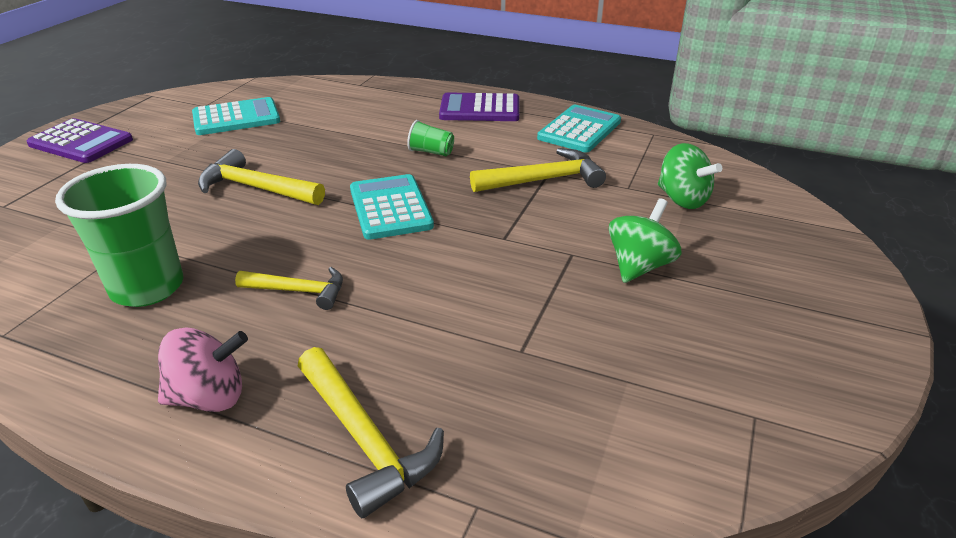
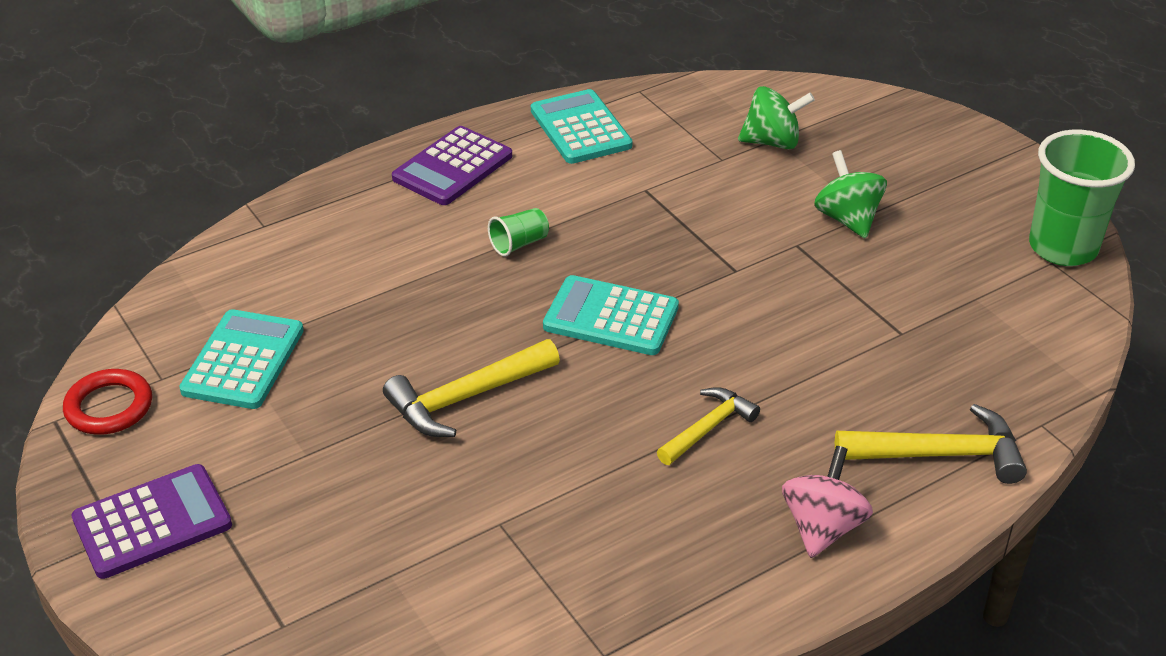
camera: 55 degrees left, 5 degrees up
(147, 288) = (608, 531): green cup -> green cup (1063, 248)
(171, 102) = (109, 407): none -> red ring
(543, 180) = (658, 200): yellow hammer -> none

